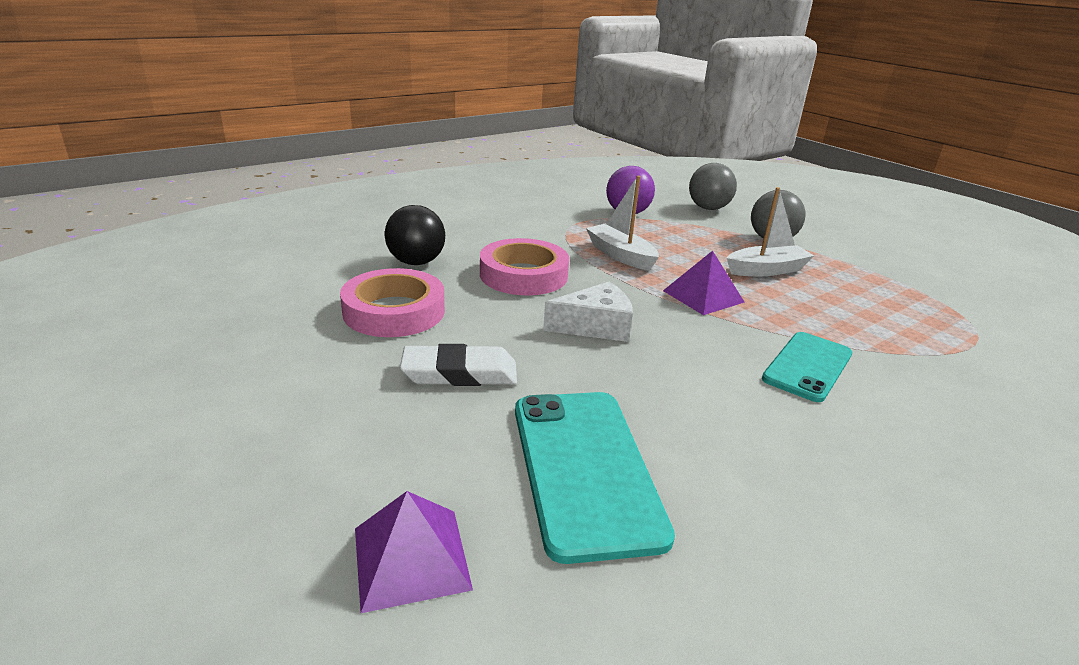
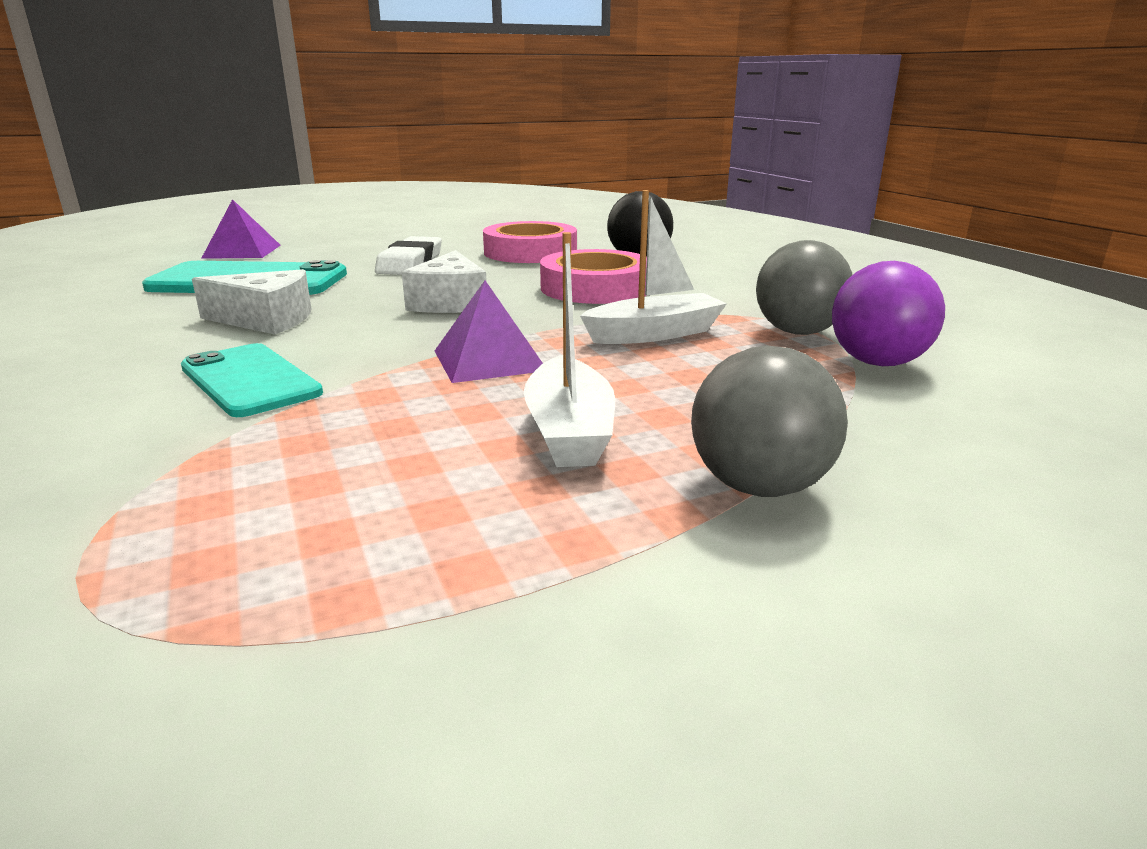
camera: 105 degrees right, 5 degrees down
(700, 403) = (266, 320): none -> white cheese
(708, 208) = (988, 454): grey ball -> grey ball (797, 332)

